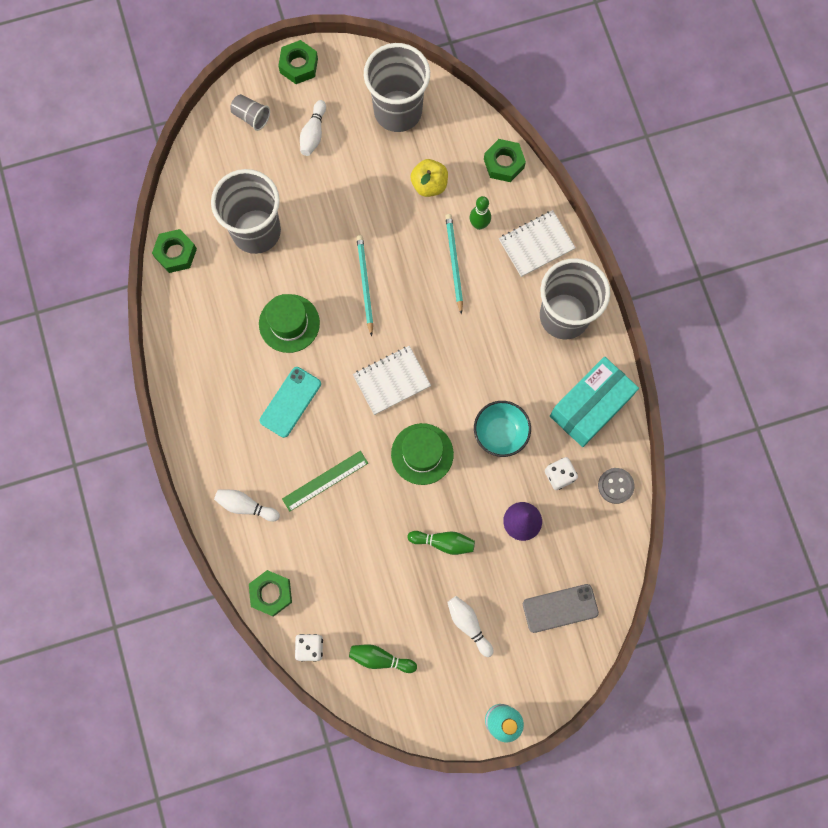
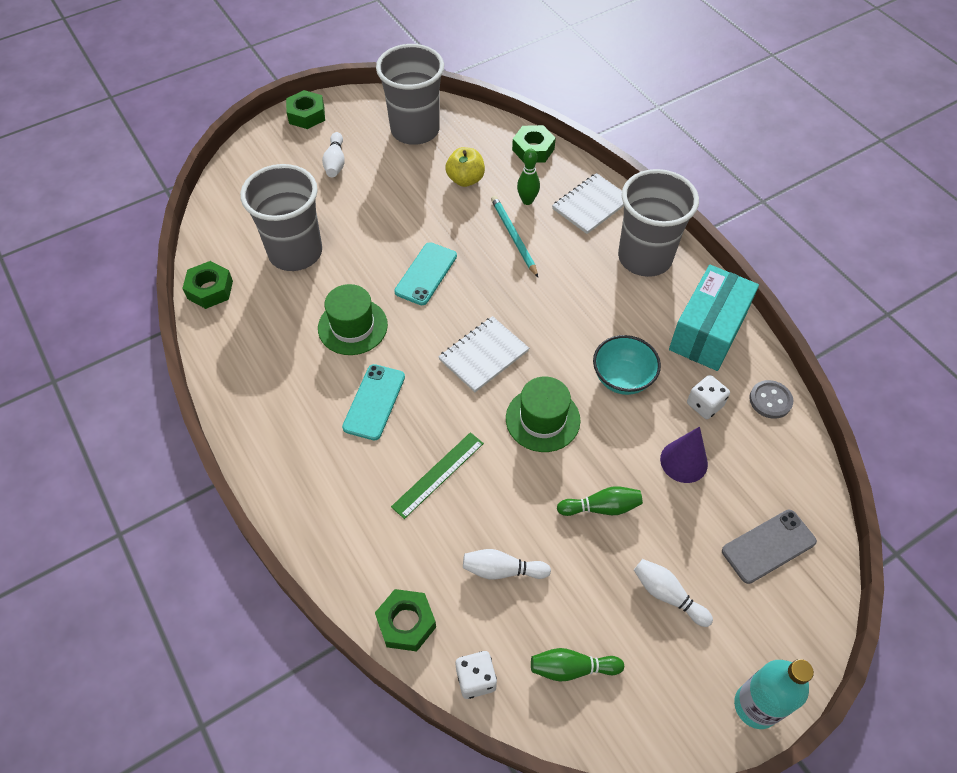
camera: 15 degrees left, 20 degrees down
(246, 506) = (348, 526): white bowling pin -> white bowling pin (502, 570)
(251, 116) = (268, 161): grey cup -> none
(365, 284) = (426, 274): turquoise pencil -> turquoise phone

